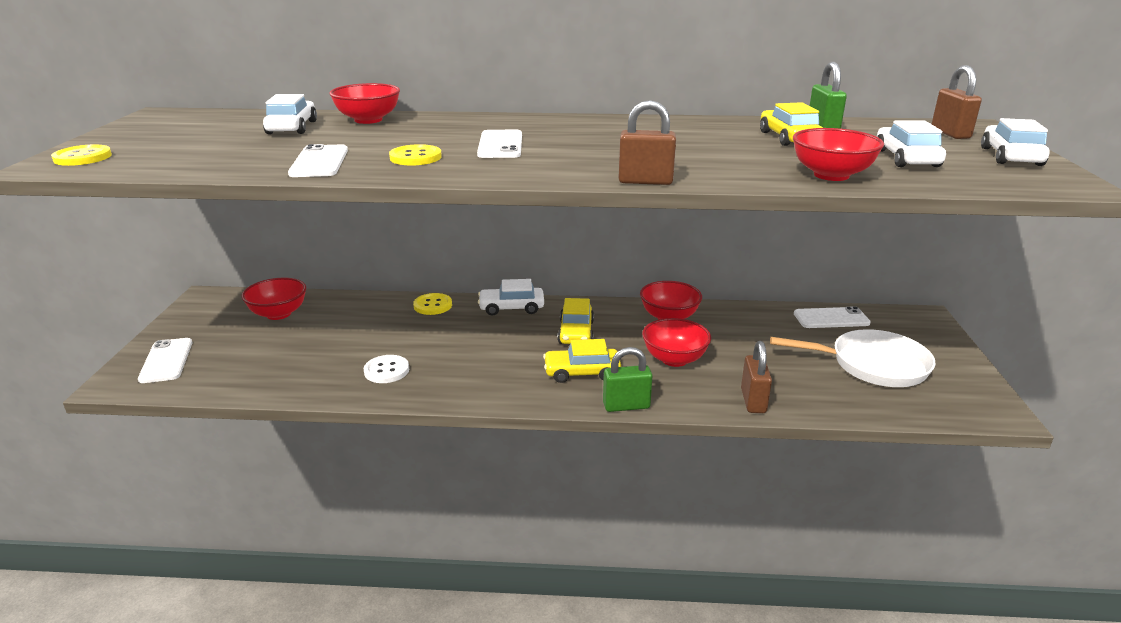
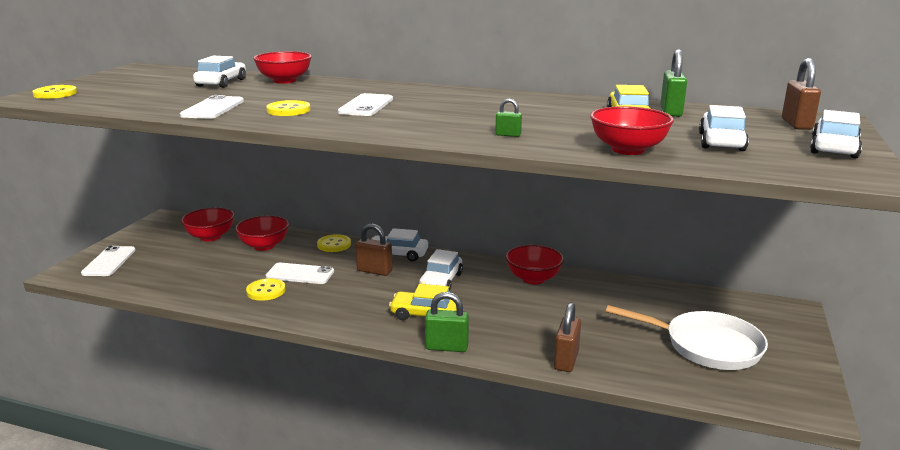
camera: 15 degrees right, 5 degrees down
(386, 370) = (266, 291): white button -> yellow button
(576, 332) = (441, 281): yellow car -> white car
(645, 181) = (452, 142): brown padlock -> brown padlock (374, 271)
(674, 359) = (515, 315): red bowl -> red bowl (264, 246)
(694, 168) = (508, 135): none -> green padlock
(831, 318) = (691, 299): white phone -> white phone (300, 274)

